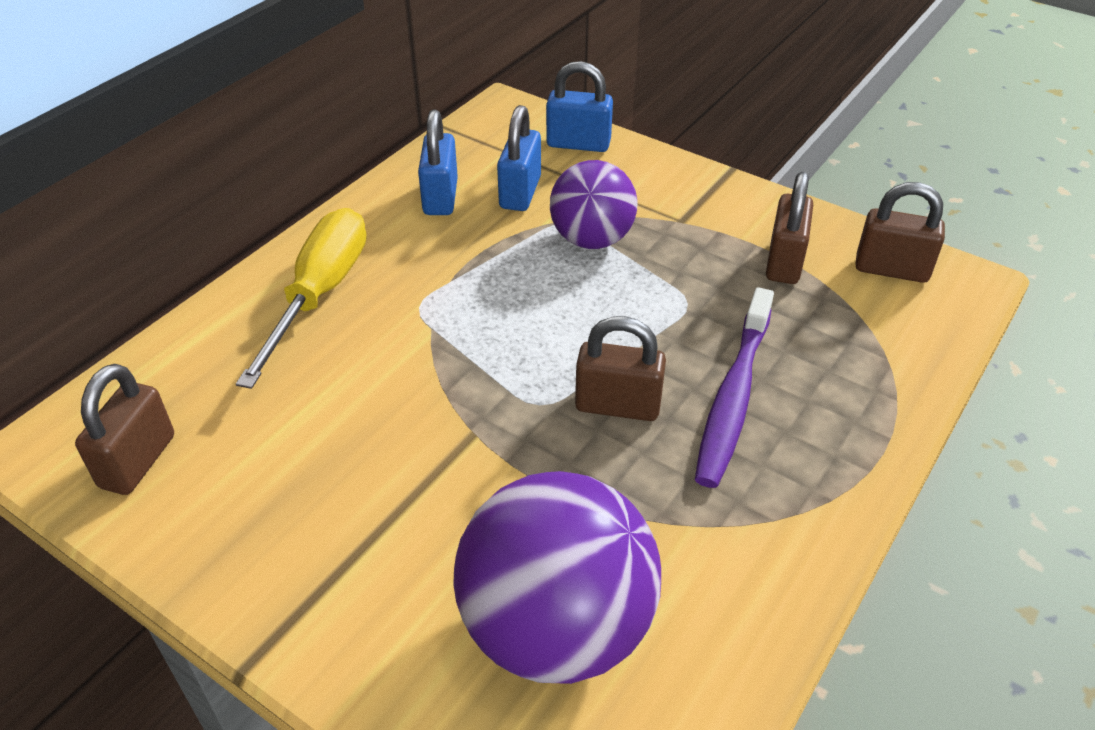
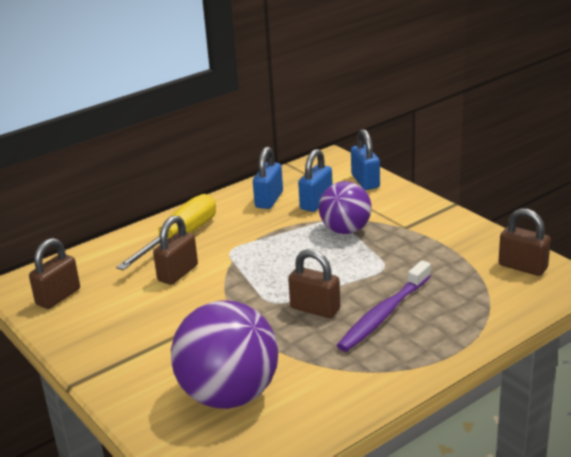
camera: 20 degrees right, 15 degrees down
(578, 144) = (365, 181): blue padlock -> blue padlock turned 45 degrees clockwise
(784, 262) = (456, 255): brown padlock -> brown padlock (178, 273)

